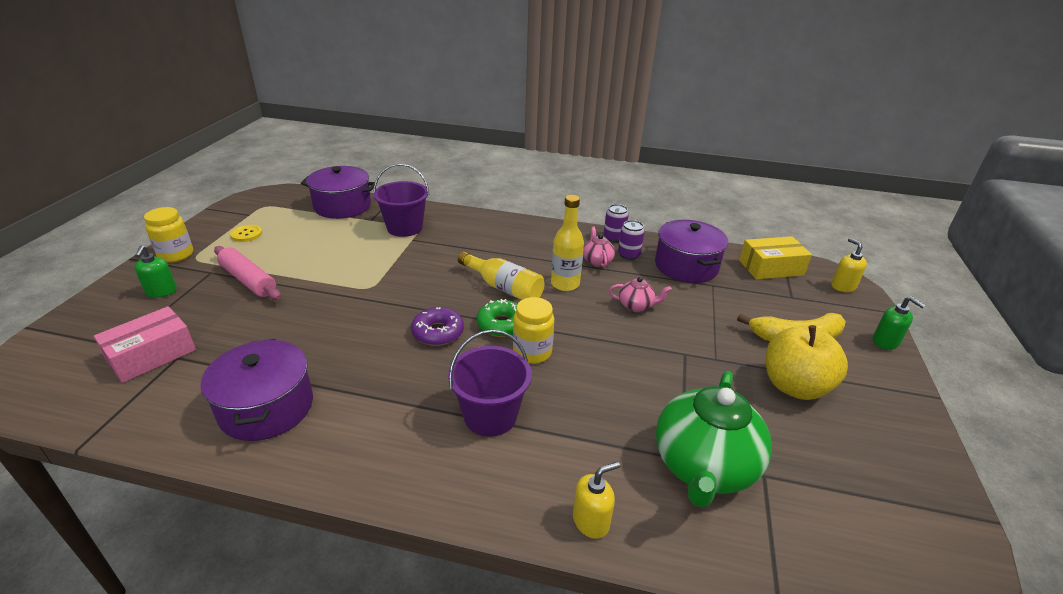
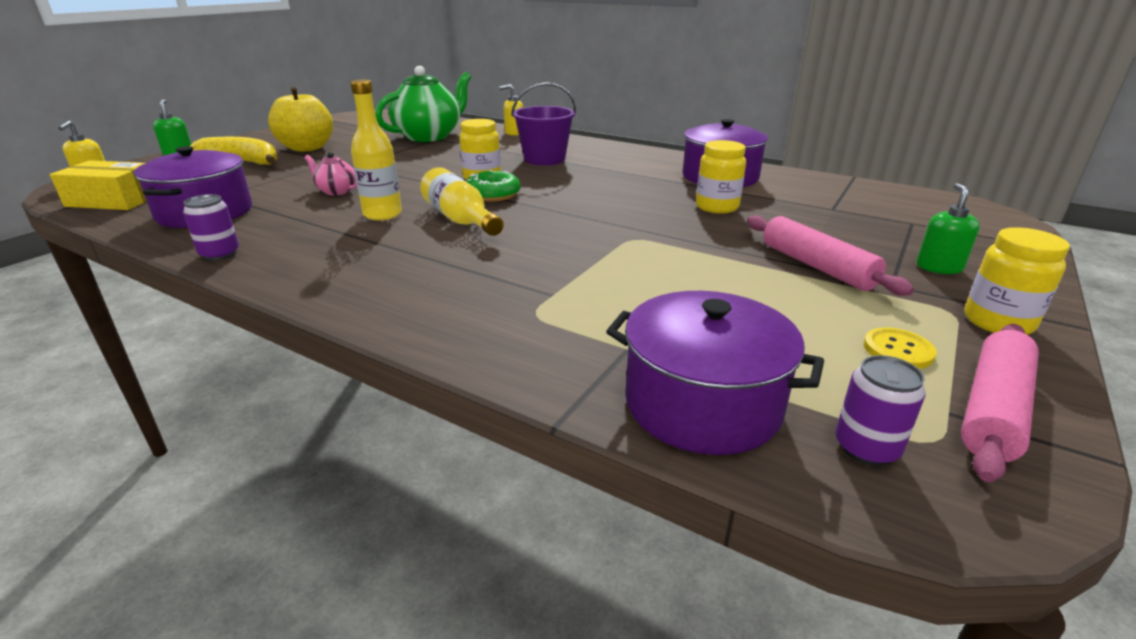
camera: 160 degrees left, 5 degrees down
(151, 355) = (863, 213): pink box -> none
(230, 217) = (992, 409): none -> pink rolling pin
(293, 340) = (717, 207): none -> yellow jar
(404, 228) = (558, 319): purple bucket -> none
(438, 332) = (562, 196): purple donut -> none
(597, 261) = (302, 230): pink teapot -> none
(628, 255) = (247, 231): purple can -> purple can (866, 448)

